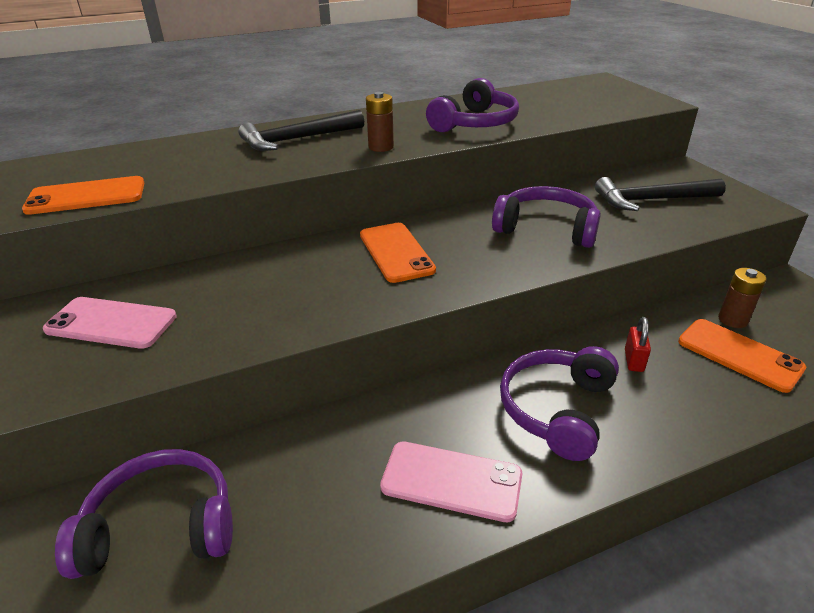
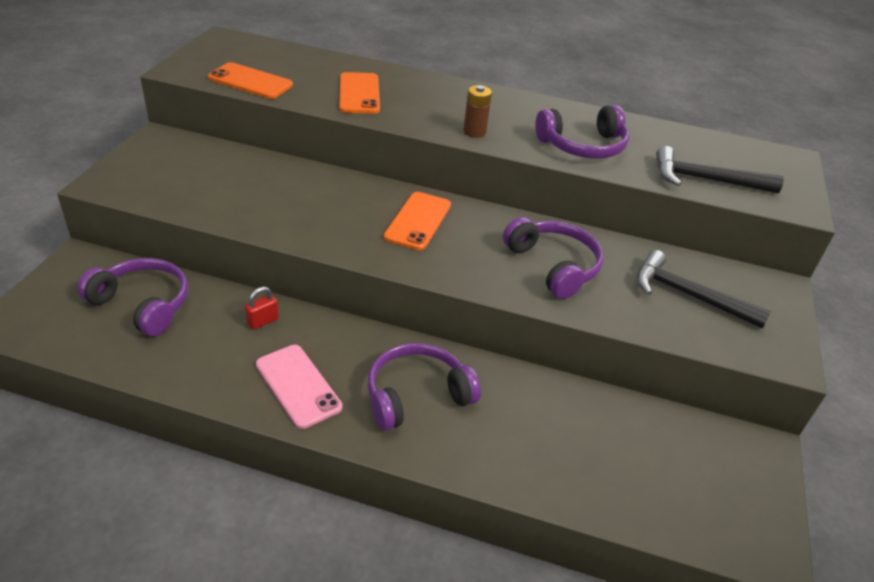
camera: 35 degrees right, 5 degrees up
(111, 323) = (207, 173): pink phone -> none
(297, 139) = (428, 97): black hammer -> black hammer (705, 179)
(634, 360) = (519, 406): red padlock -> red padlock (263, 321)
(732, 320) = (652, 436): brown battery -> none
(739, 355) = (610, 459): orange phone -> orange phone (359, 93)

